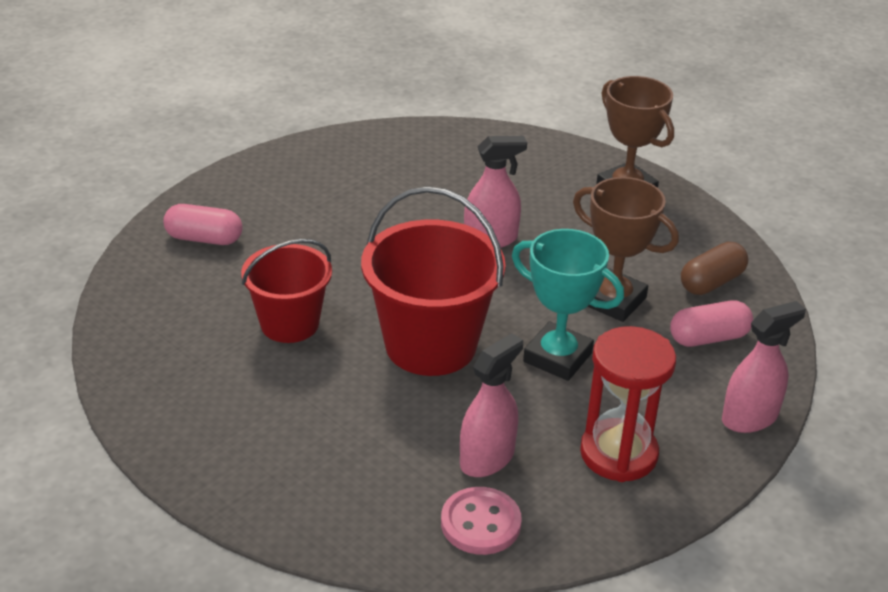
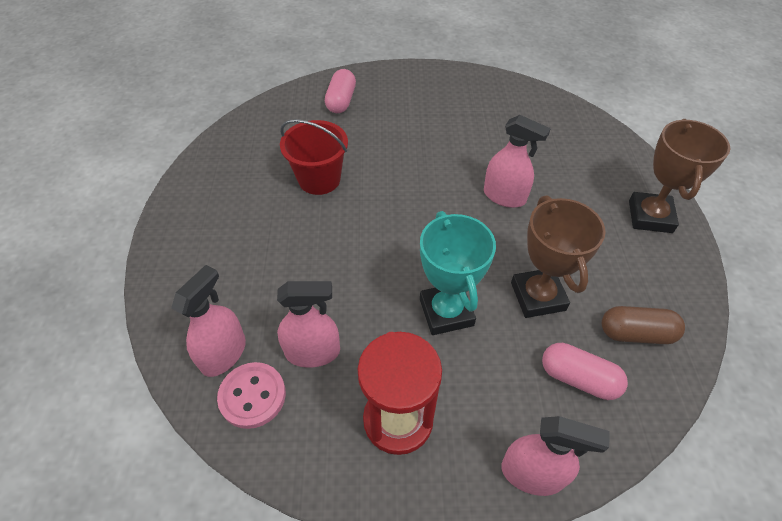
camera: 45 degrees right, 15 degrees up
(204, 239) = (341, 101): pink capsule -> pink capsule turned 45 degrees clockwise
(409, 515) = (224, 354): none -> pink spray bottle
(430, 345) = (377, 246): red bucket -> none

